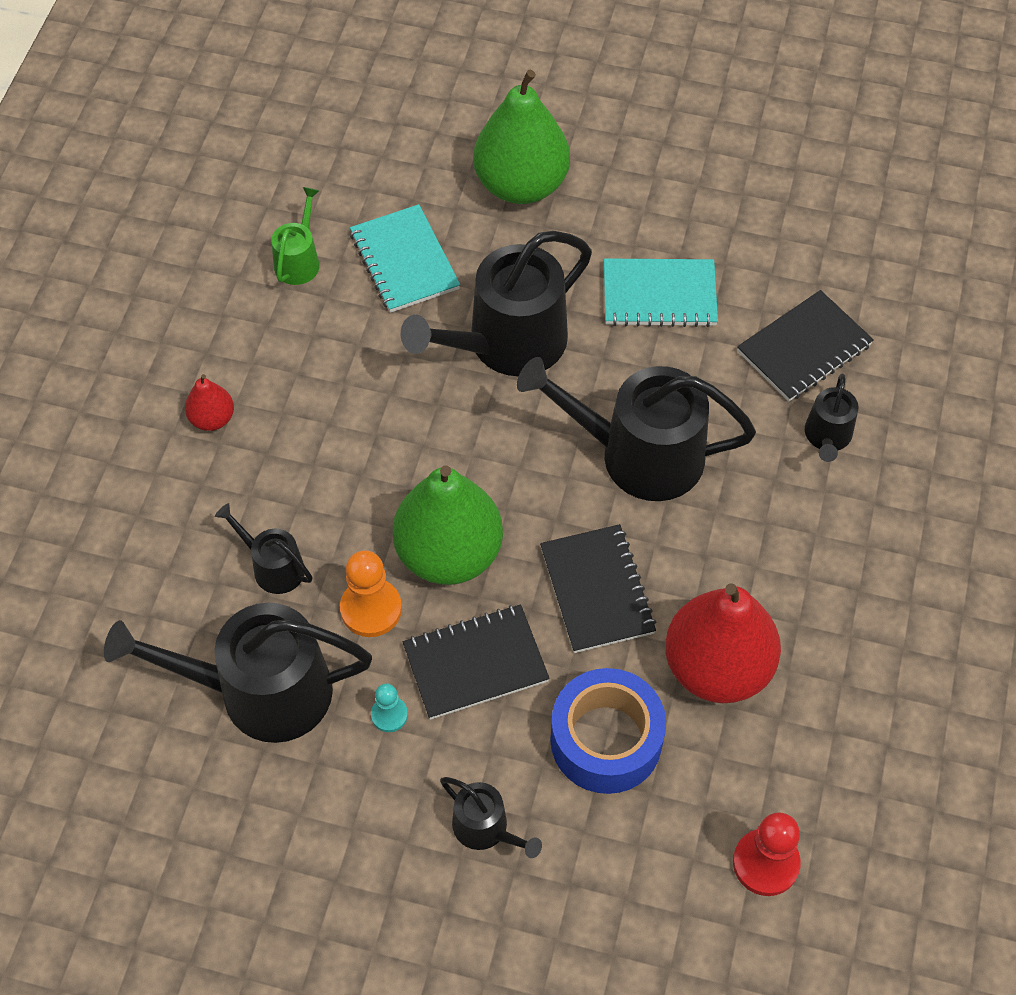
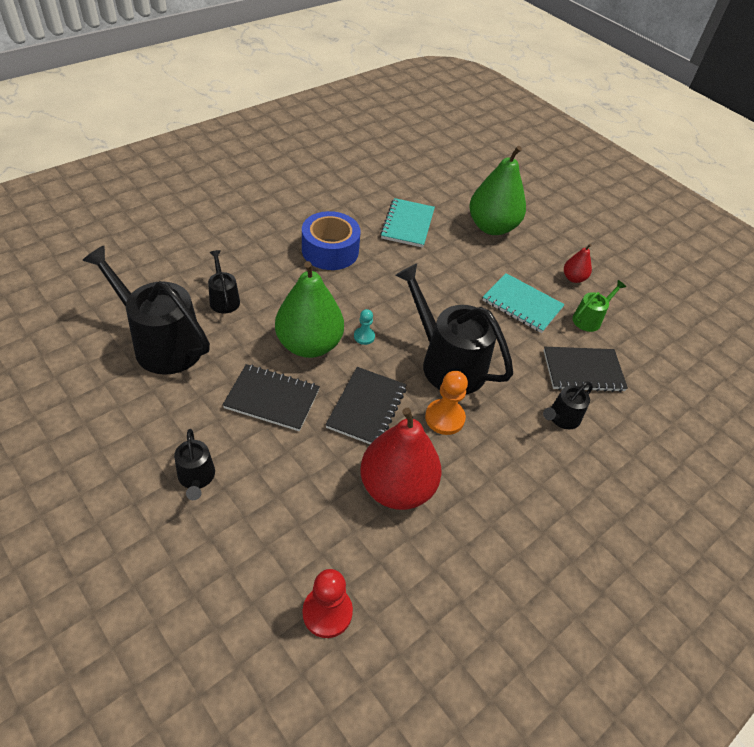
camera: 30 degrees right, 10 degrees down
(212, 419) = (261, 231): red pear -> red pear (573, 278)
(299, 261) = (360, 199): green watering can -> green watering can (589, 319)
(371, 609) = (248, 343): orange pawn -> orange pawn (444, 418)
(389, 715) = (207, 393): turquoise pawn -> turquoise pawn (364, 336)
(508, 343) = (425, 280): black watering can -> none
(606, 740) = (301, 480): blue tape -> blue tape (330, 250)

